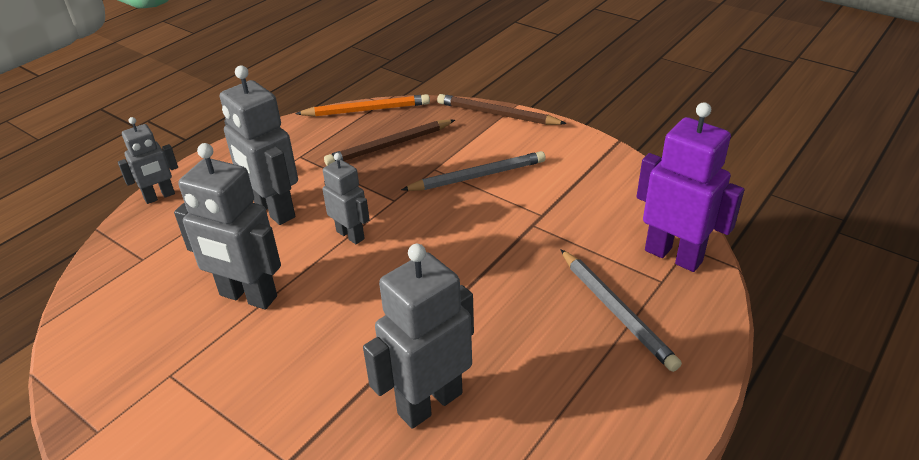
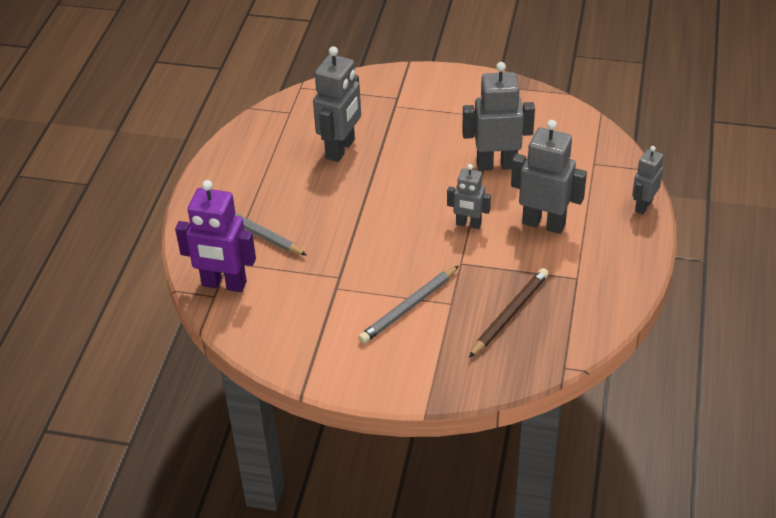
camera: 155 degrees right, 5 degrees up
(367, 110) = (569, 351): orange pencil -> none
(497, 114) = (437, 389): brown pencil -> none

